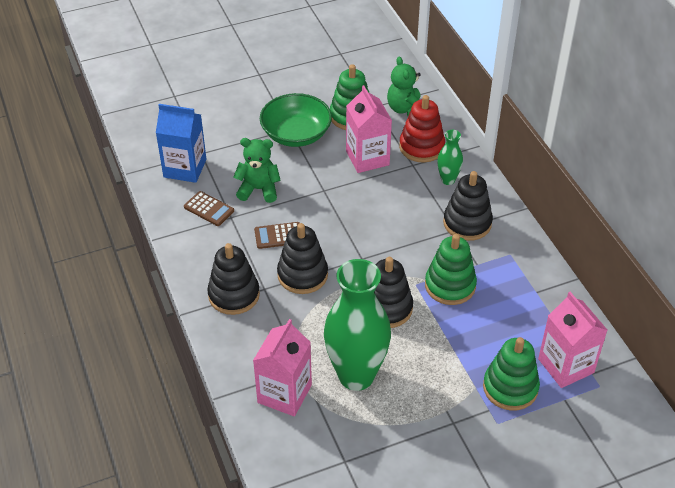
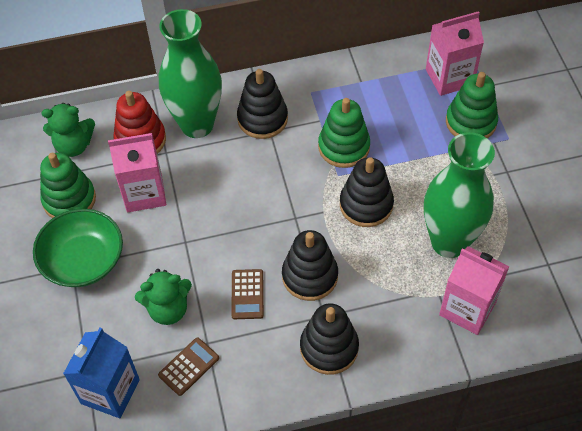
camera: 80 degrees left, 10 degrees up
(258, 189) = (168, 309): green teddy bear -> green teddy bear turned 120 degrees counterclockwise
(448, 180) = (197, 125): green vase -> green vase, size x2.18

